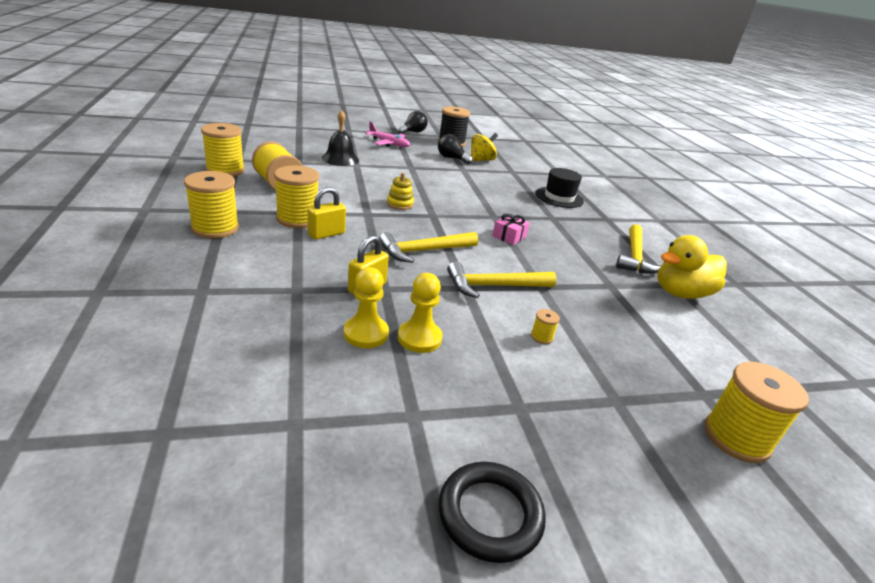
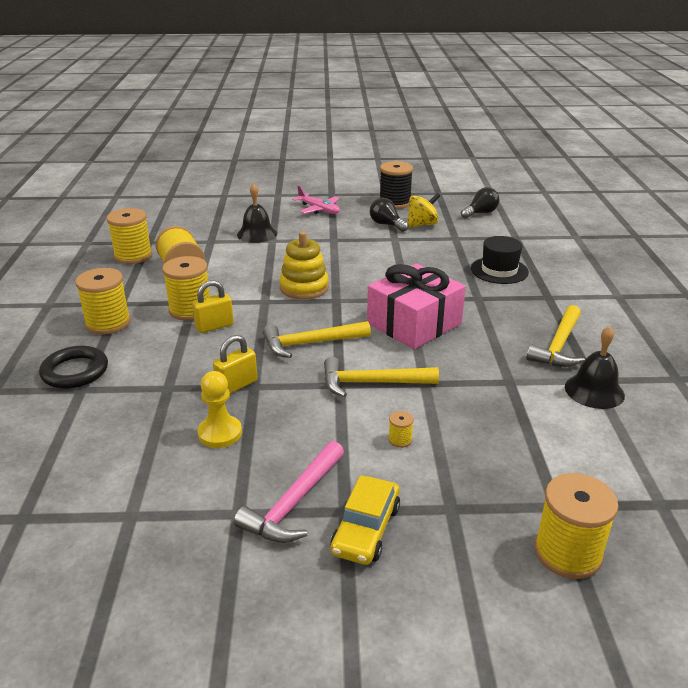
camera: 15 degrees right, 0 degrees up
(400, 204) = (304, 288): yellow stacking toy -> yellow stacking toy, size x1.68
(412, 132) = (352, 191): black light bulb -> black light bulb (480, 213)
(419, 338) = (271, 439): yellow pawn -> none
(467, 401) = (294, 503): none -> pink hammer
(490, 514) = (275, 604): black ring -> black ring (75, 371)
(509, 236) = (414, 323): pink gift -> pink gift, size x2.37
(548, 425) = (366, 529): none -> yellow car
(681, 293) = (594, 391): yellow duck -> black bell

